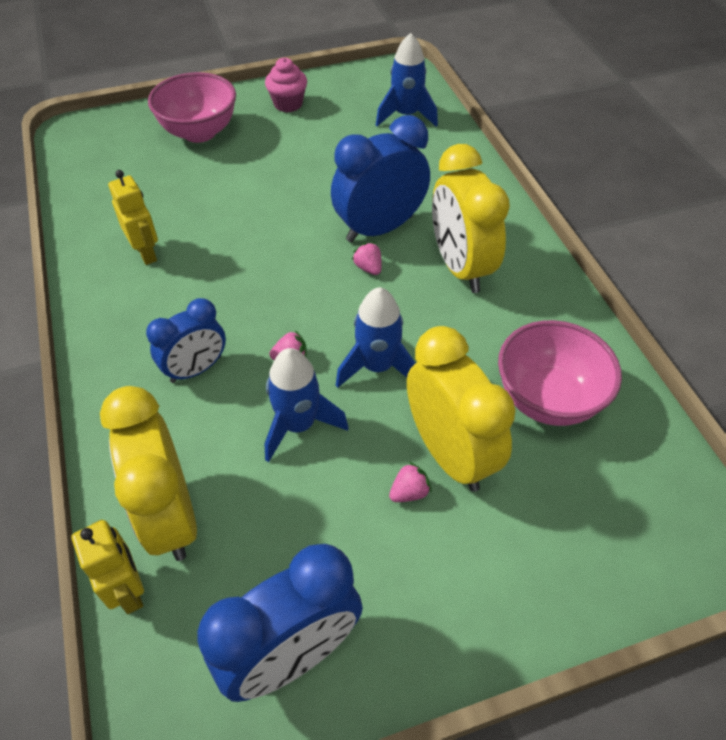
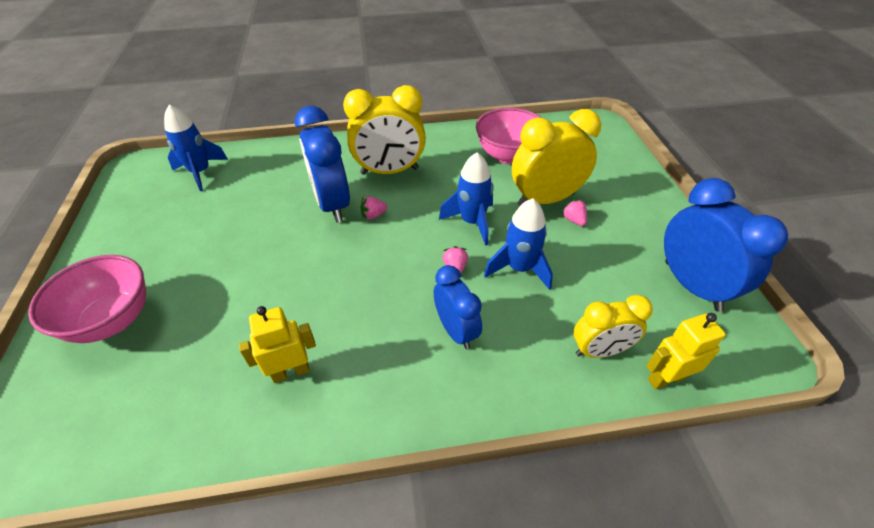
camera: 80 degrees left, 5 degrees down
(170, 516) = (600, 350): yellow clock -> yellow clock, size x0.63
(288, 104) = (121, 244): pink cupcake -> none

